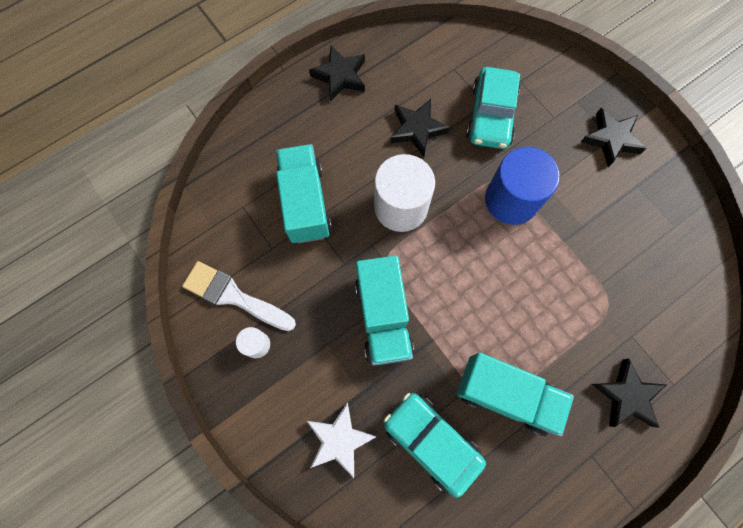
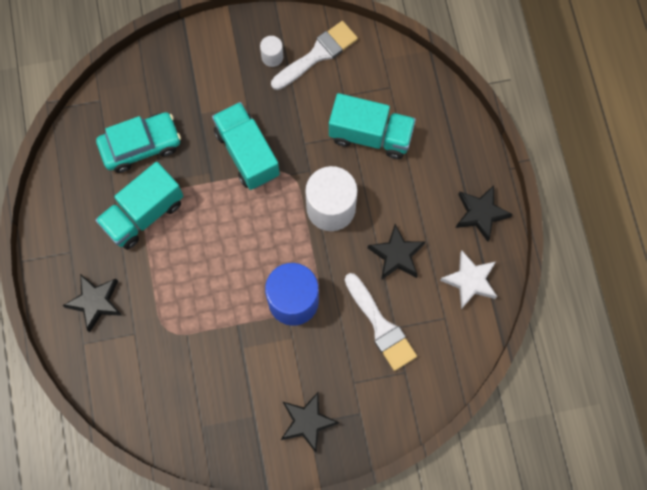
camera: 115 degrees right, 0 degrees up
(339, 440) = (175, 85): white star -> white star (470, 281)
(383, 317) = (247, 153): turquoise truck -> turquoise truck turned 45 degrees clockwise
(491, 115) = (381, 326): turquoise car -> white brush

